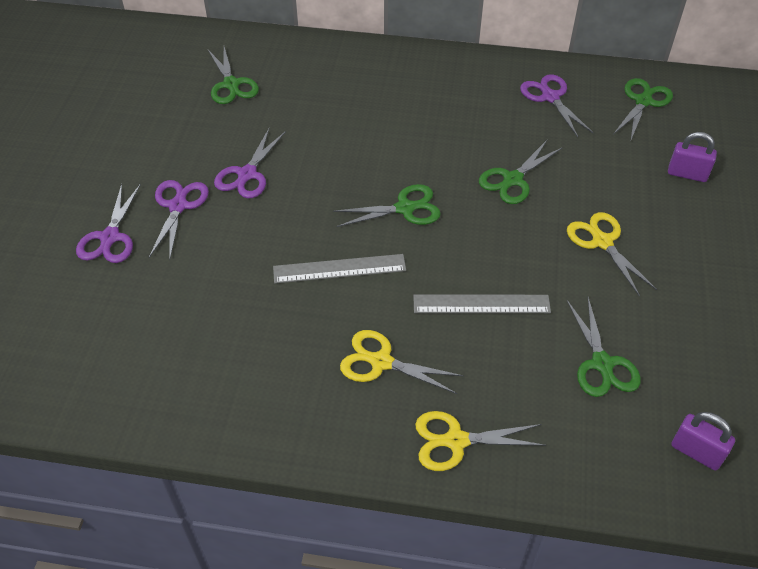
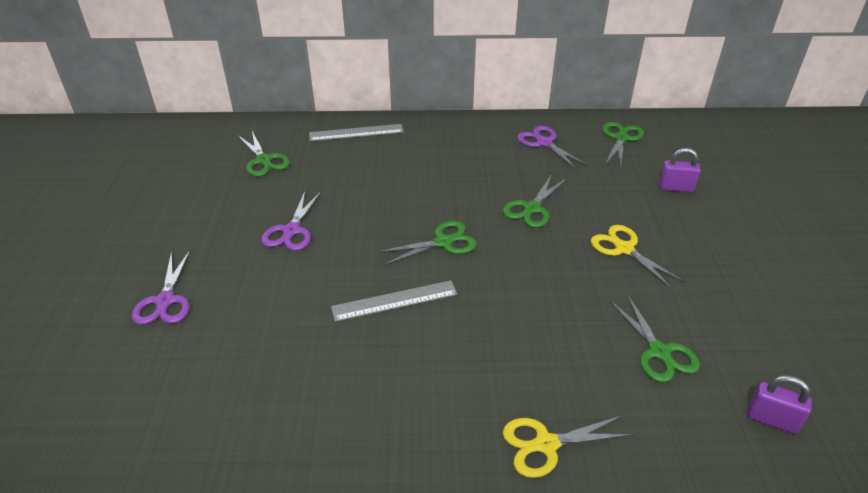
camera: 10 degrees left, 10 degrees down
(178, 206) = (229, 265): purple scissors -> none
(381, 362) = (454, 380): yellow scissors -> none
(481, 304) = (534, 314): grey ruler -> grey ruler (356, 133)

